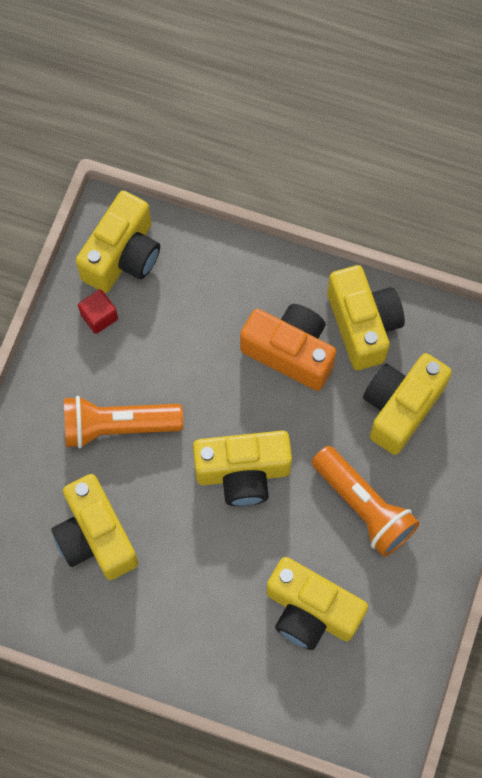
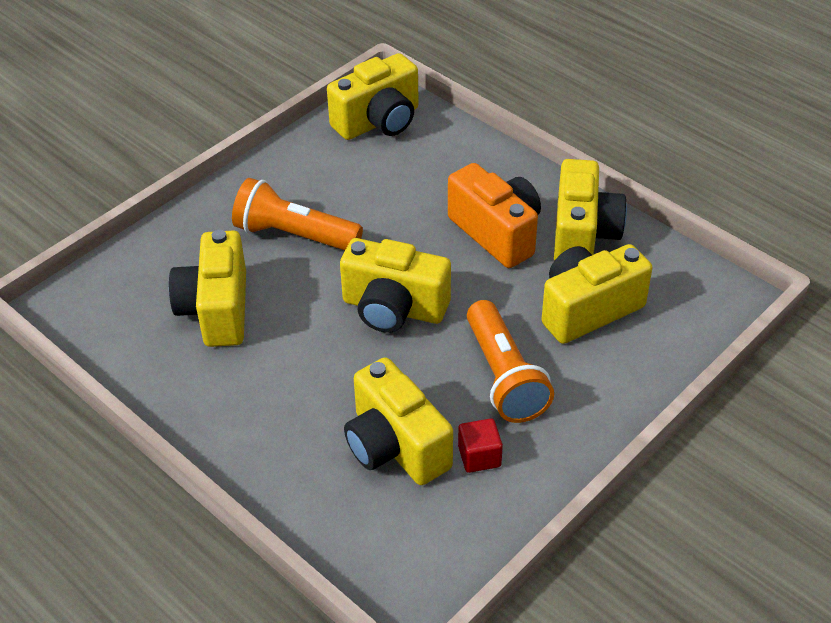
camera: 25 degrees right, 25 degrees down
(99, 316) = (329, 155): red cube -> red cube (479, 456)

